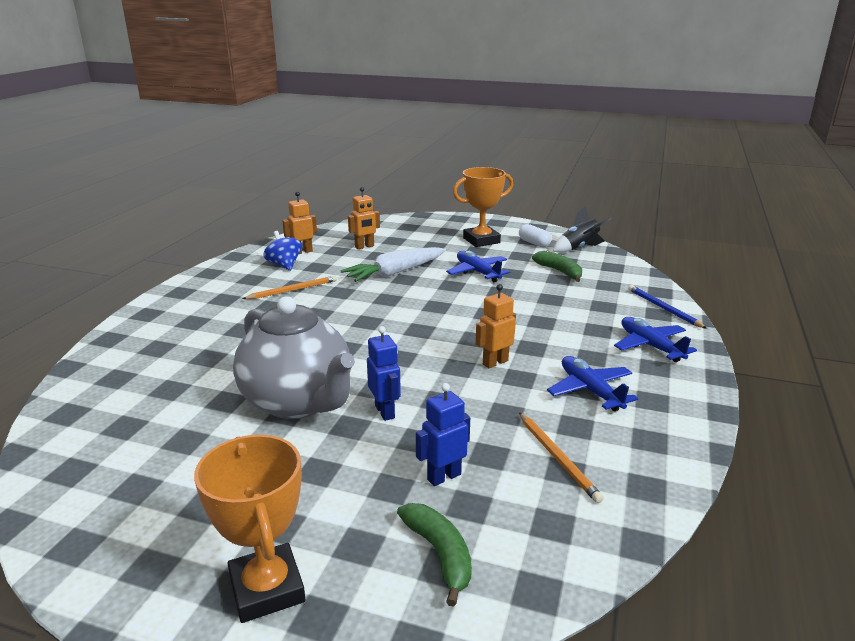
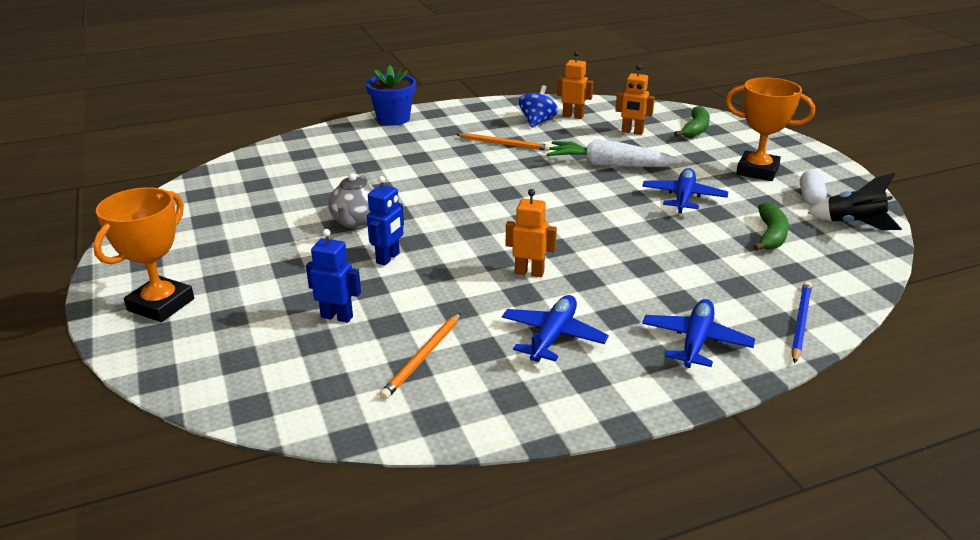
camera: 50 degrees right, 5 degrees up
(151, 311) = (393, 119): none -> blue flower pot
(299, 402) = (356, 222): grey teapot -> grey teapot, size x0.52
(440, 554) = (250, 351): green banana -> green banana (695, 129)

